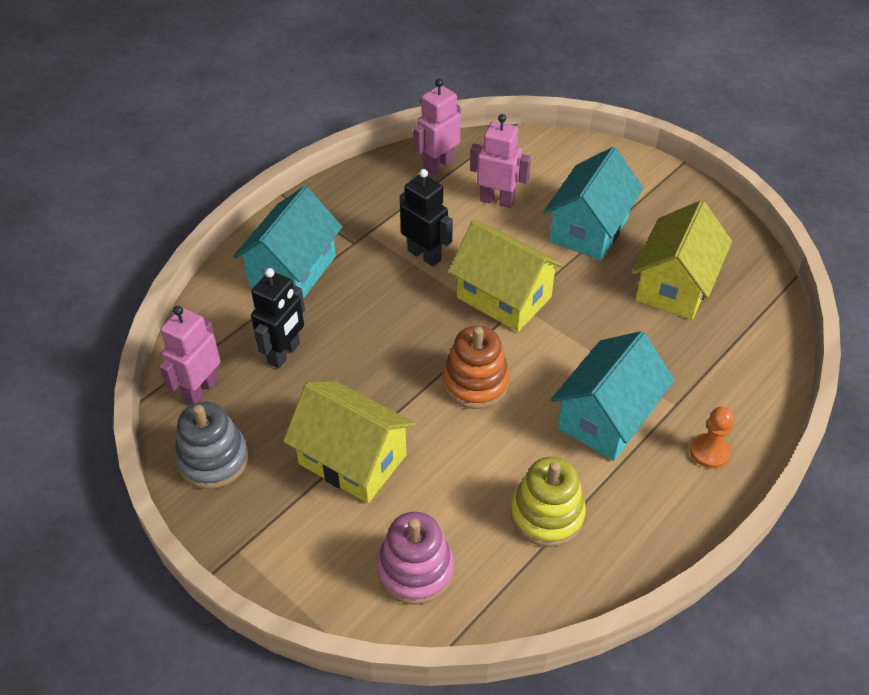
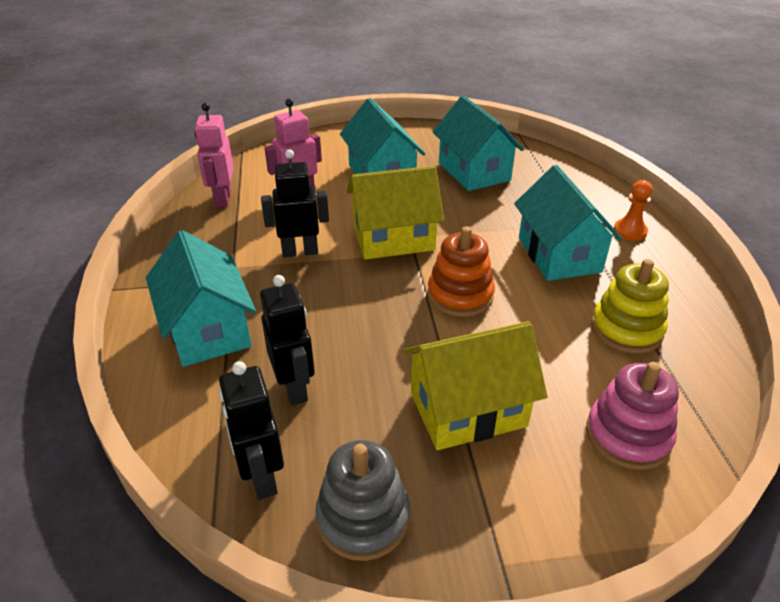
camera: 50 degrees left, 10 degrees down
(200, 390) = (261, 477): pink robot -> black robot
(675, 285) = (474, 172): yellow house -> turquoise house

